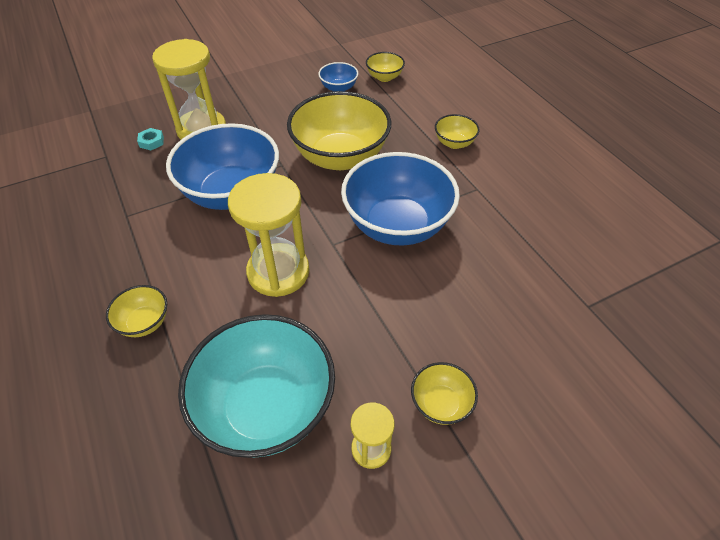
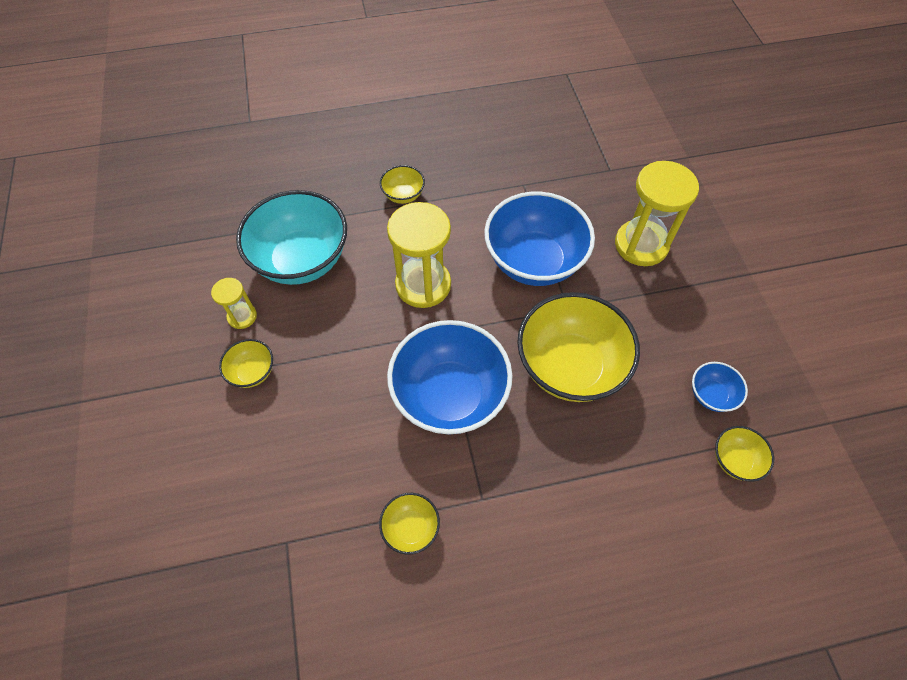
camera: 105 degrees right, 10 degrees up
(151, 142) = (626, 203): turquoise nut -> none
(454, 143) = (571, 504): yellow bowl -> yellow bowl (411, 528)

